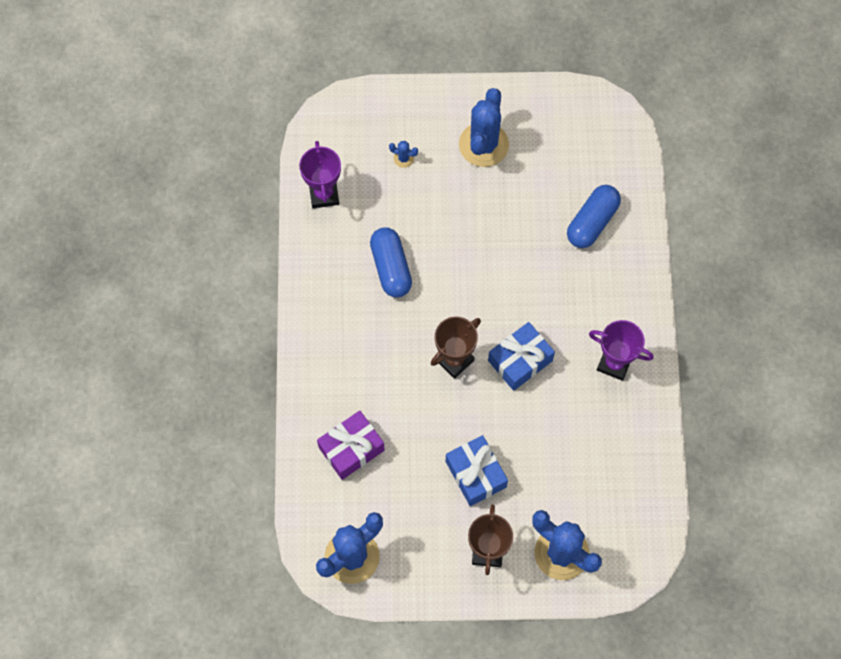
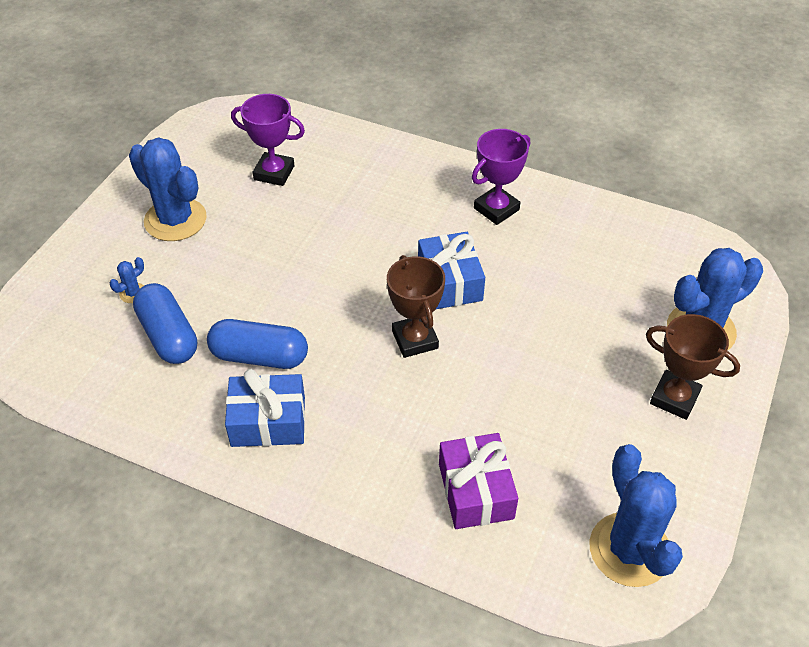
camera: 65 degrees left, 20 degrees down
(324, 194) = (114, 388): purple trophy -> purple trophy (274, 173)
(475, 474) = (570, 373): blue gift -> blue gift (268, 421)
(592, 222) = (328, 170): blue capsule -> blue capsule (168, 336)

